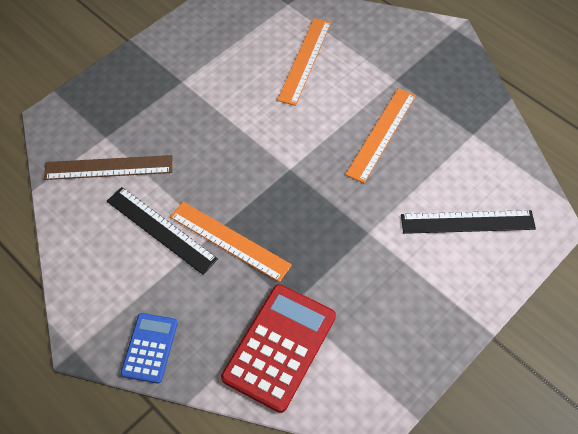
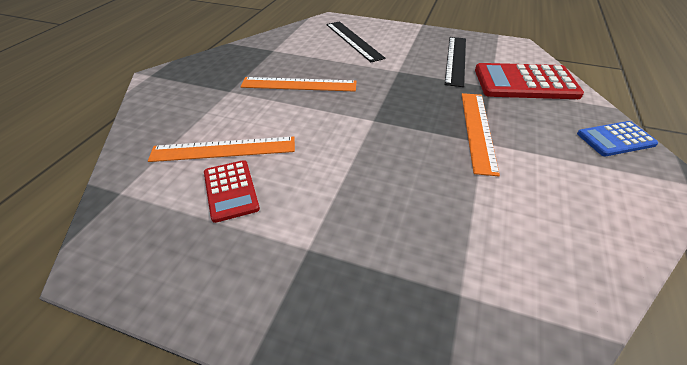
camera: 115 degrees left, 15 degrees down
(108, 168) = (499, 262): brown ruler -> none
(161, 229) = (518, 177): black ruler -> black ruler (456, 60)
(255, 56) = (230, 190): none -> red calculator

